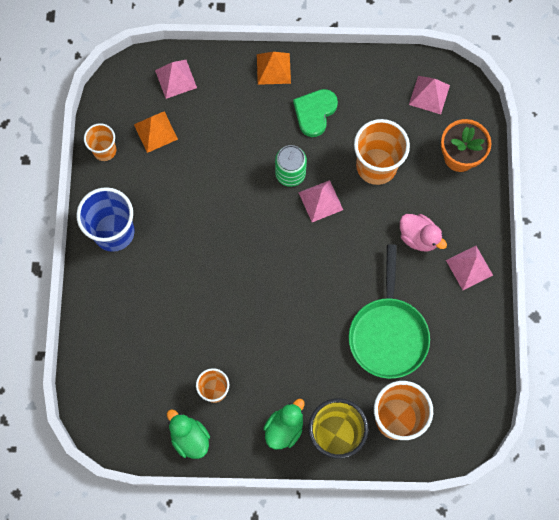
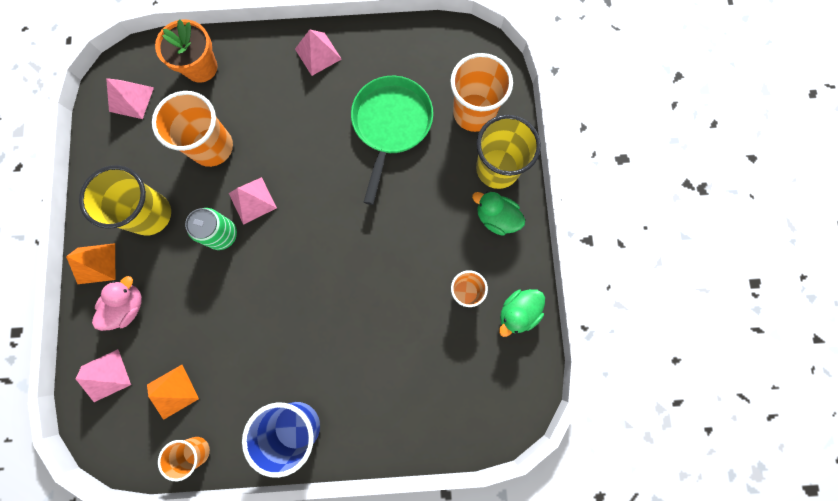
camera: 95 degrees left, 5 degrees up
(315, 112) = (150, 214): green heart -> yellow cup
(388, 334) = (391, 125): green pan -> green pan turned 75 degrees counterclockwise
(418, 237) = (289, 102): pink duck -> pink duck (128, 306)

